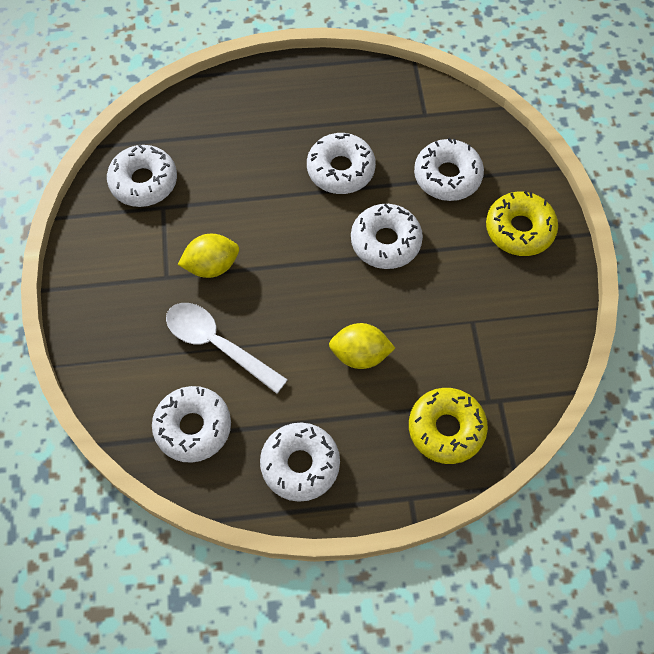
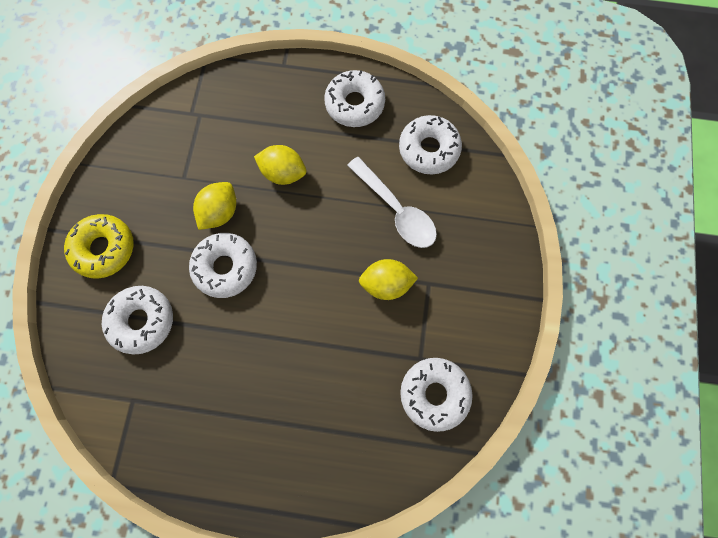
camera: 165 degrees left, 10 degrees up
(340, 169) = (239, 356): white donut -> none
(414, 294) = (220, 212): none -> yellow lemon
(446, 429) = (239, 103): yellow donut -> none

